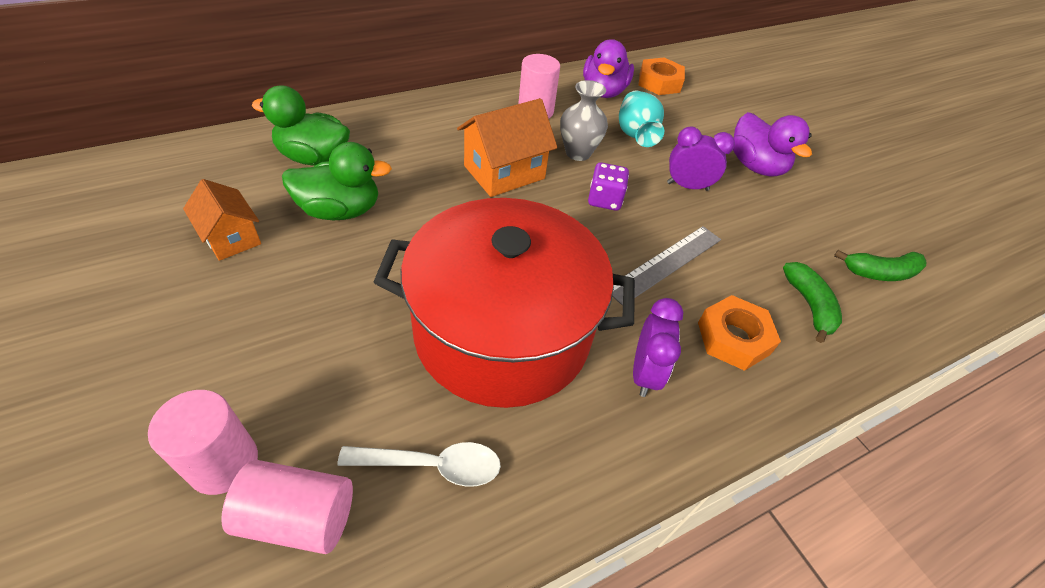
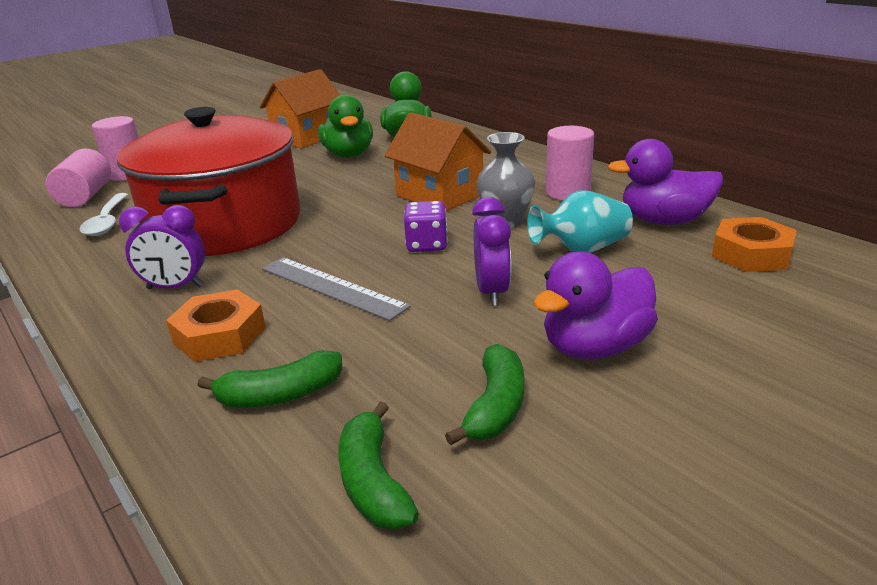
camera: 85 degrees right, 20 degrees down
(231, 238) = (307, 137): orange house -> orange house, size x1.54
(812, 216) = (495, 406): none -> green banana

